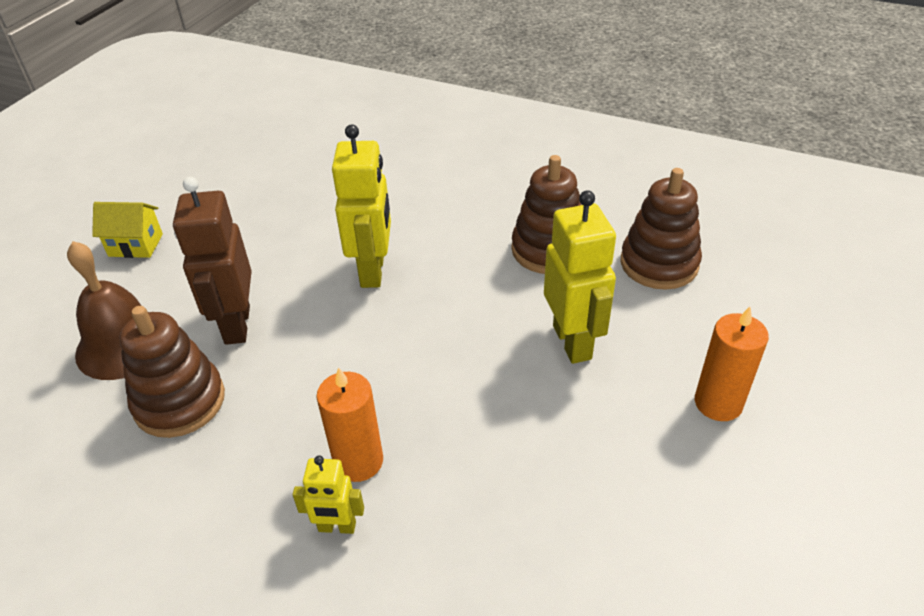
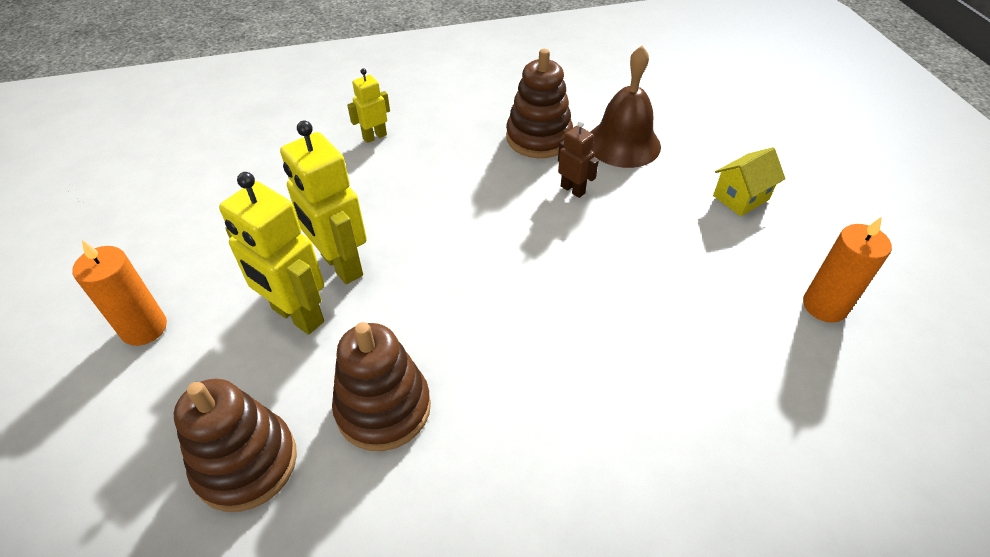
camera: 140 degrees right, 5 degrees up
(236, 325) = (573, 189): brown robot -> brown robot, size x0.54
(358, 461) = (393, 165): orange candle -> orange candle (824, 306)
(373, 271) = (529, 284): yellow robot -> yellow robot (341, 265)

